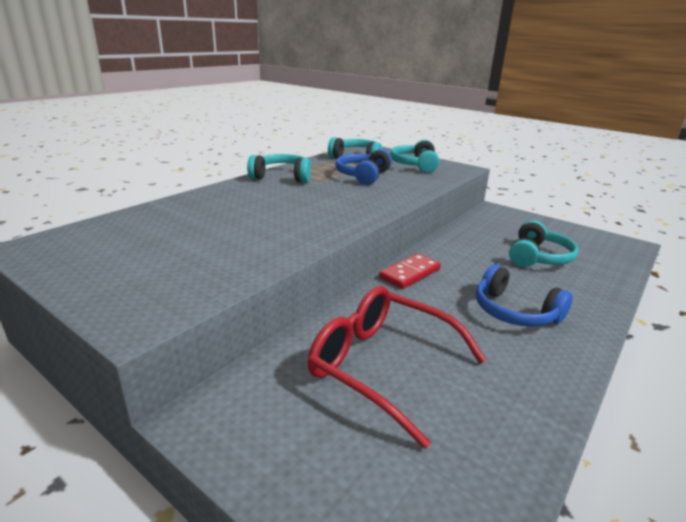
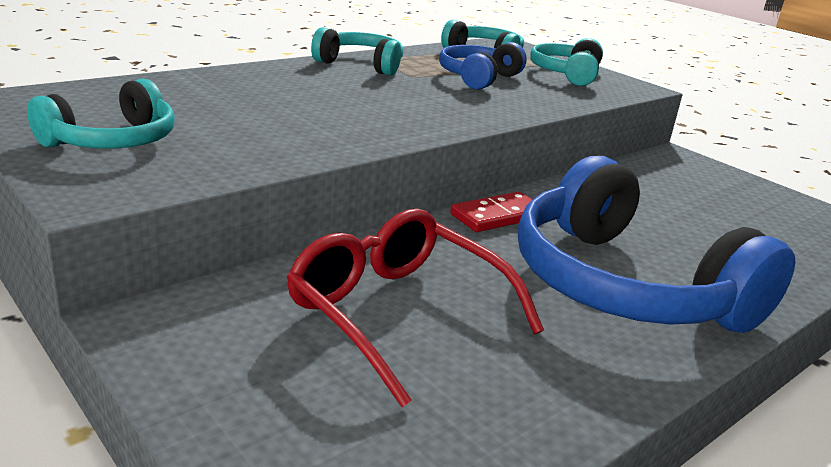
camera: 10 degrees right, 0 degrees up
(514, 312) = (625, 285): blue headphones -> blue headphones, size x1.91
(538, 257) = (706, 226): turquoise headphones -> turquoise headphones (112, 141)

